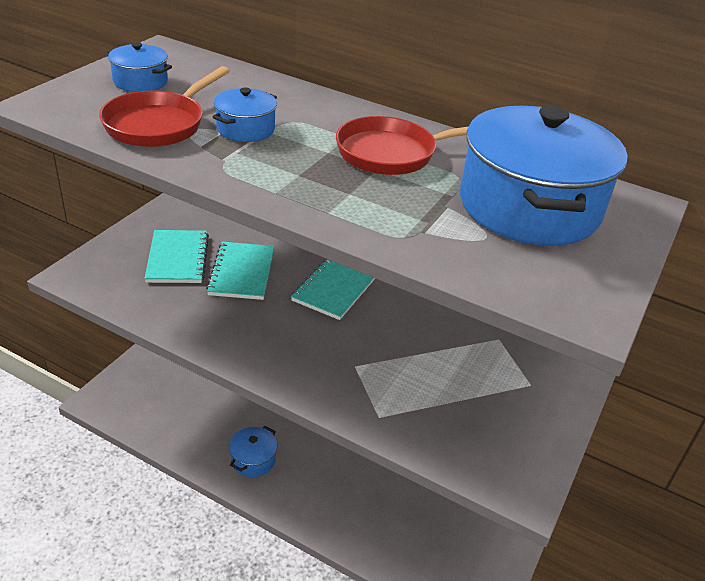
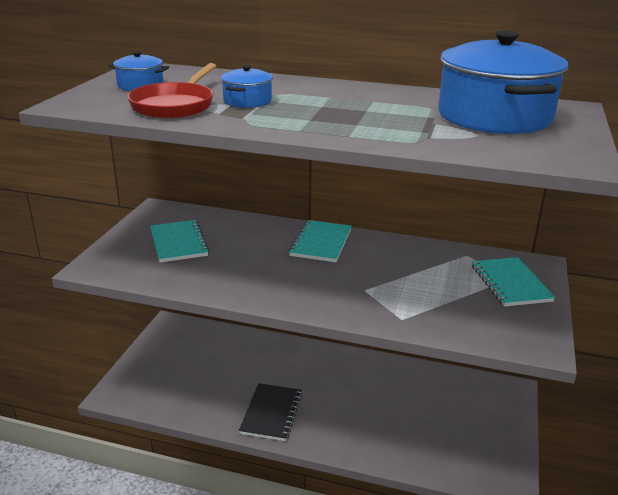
camera: 10 degrees left, 10 degrees down
(242, 272) = (238, 244): turquoise notebook -> turquoise notebook (510, 283)
(253, 460) = (271, 413): blue pot -> black notebook
(393, 153) = (371, 101): red pan -> none

